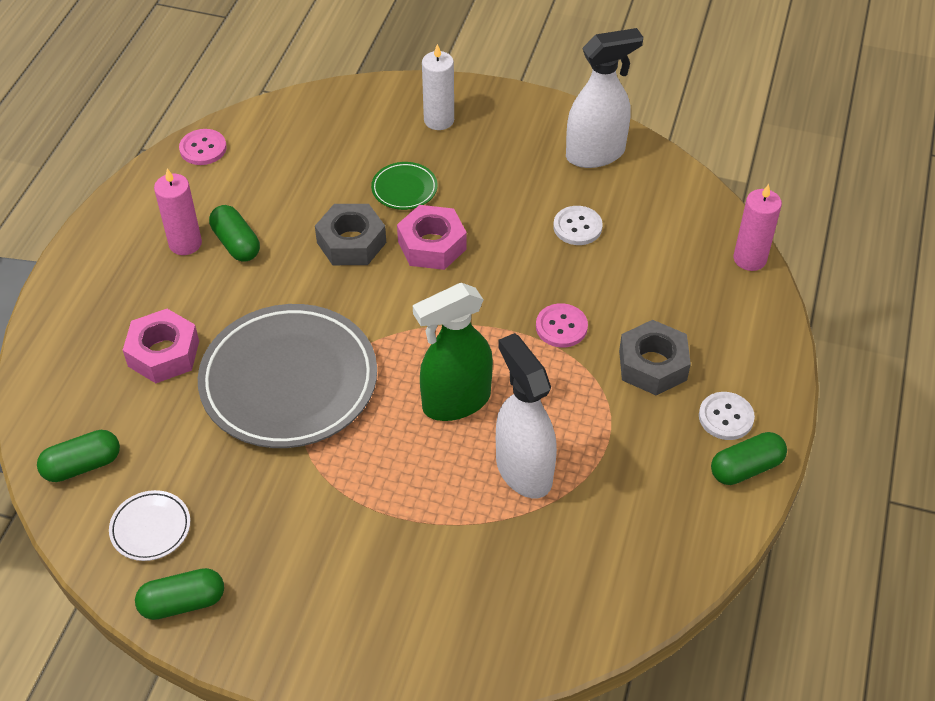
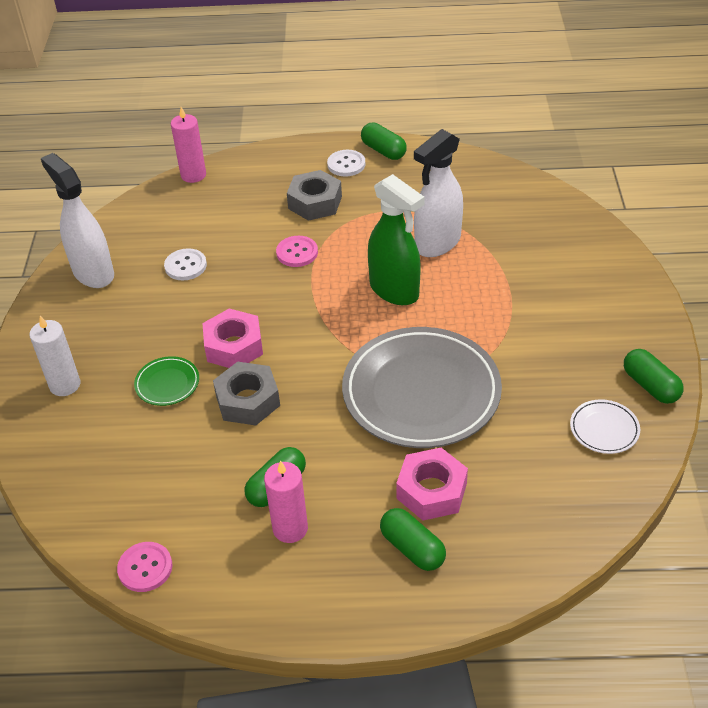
camera: 105 degrees left, 5 degrees down
(82, 465) = (576, 500): green capsule -> green capsule (412, 548)

